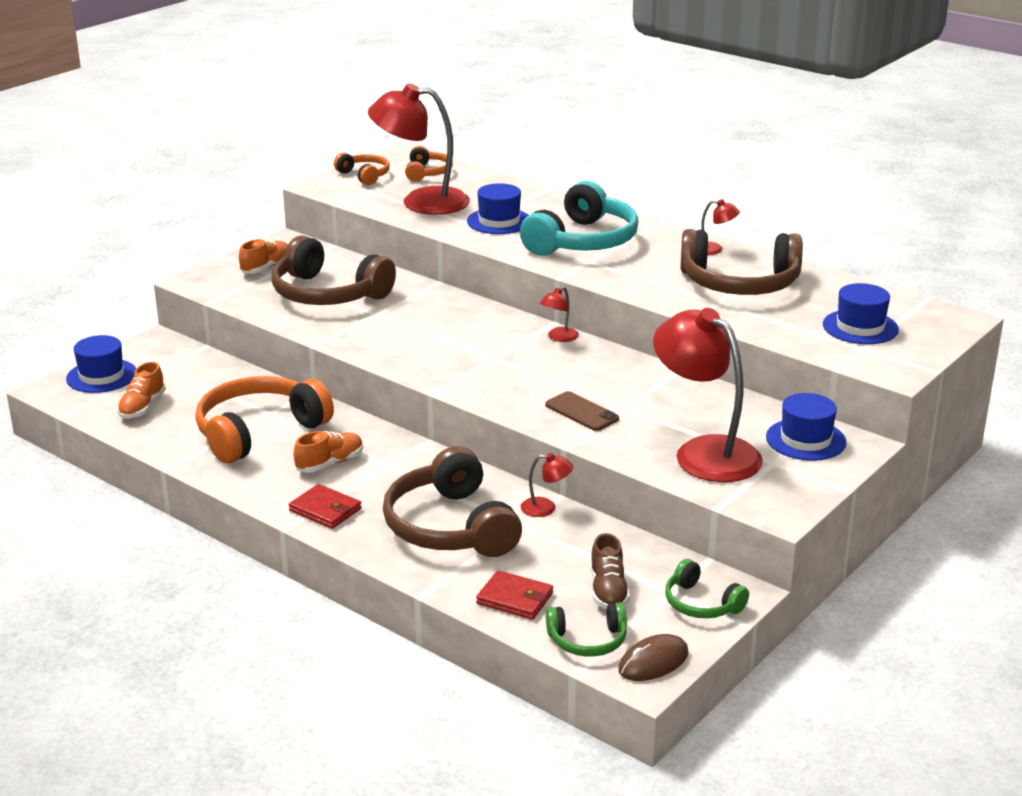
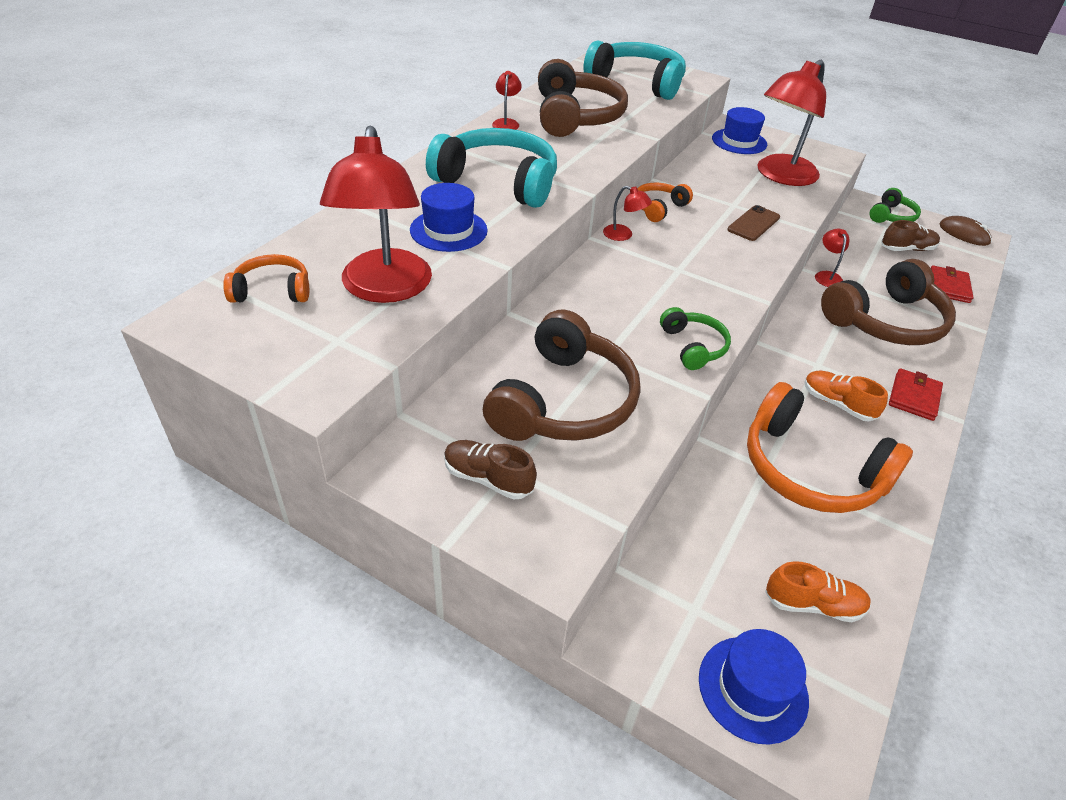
camera: 100 degrees left, 15 degrees up
(266, 267) = (488, 478): orange shoe -> brown shoe
(364, 175) = (273, 349): orange headphones -> orange headphones (658, 208)
(588, 640) = (966, 257): green headphones -> green headphones (693, 346)
(860, 327) = (637, 82): blue hat -> turquoise headphones

